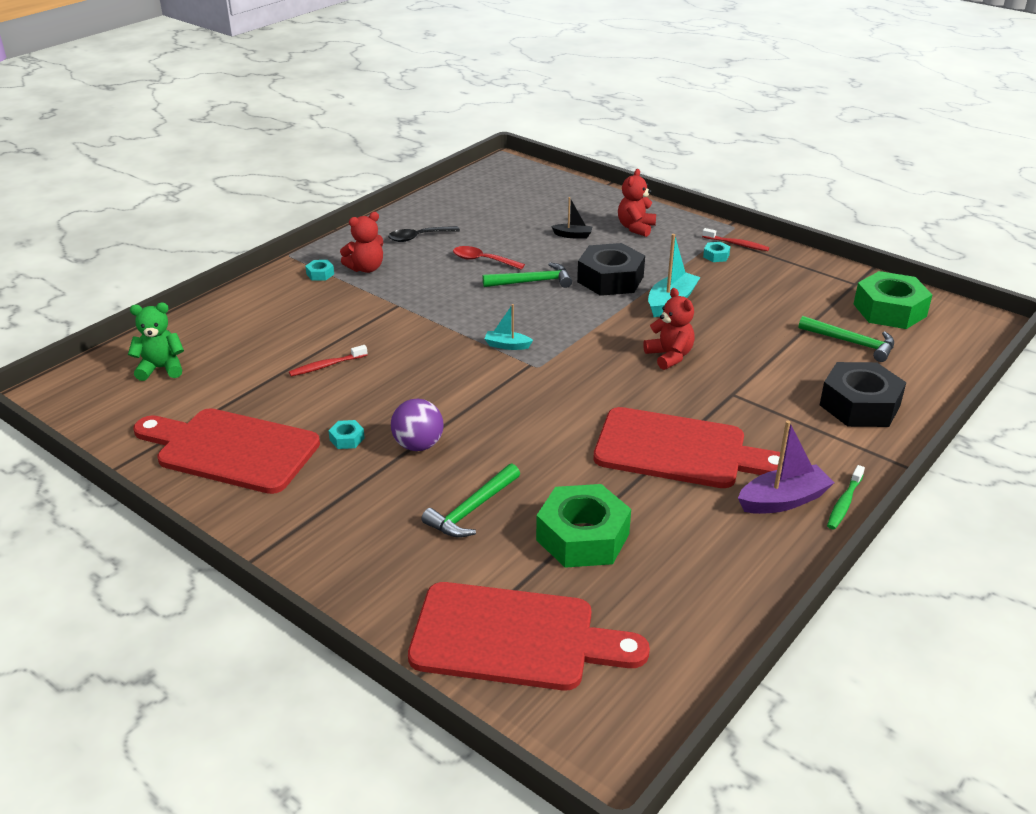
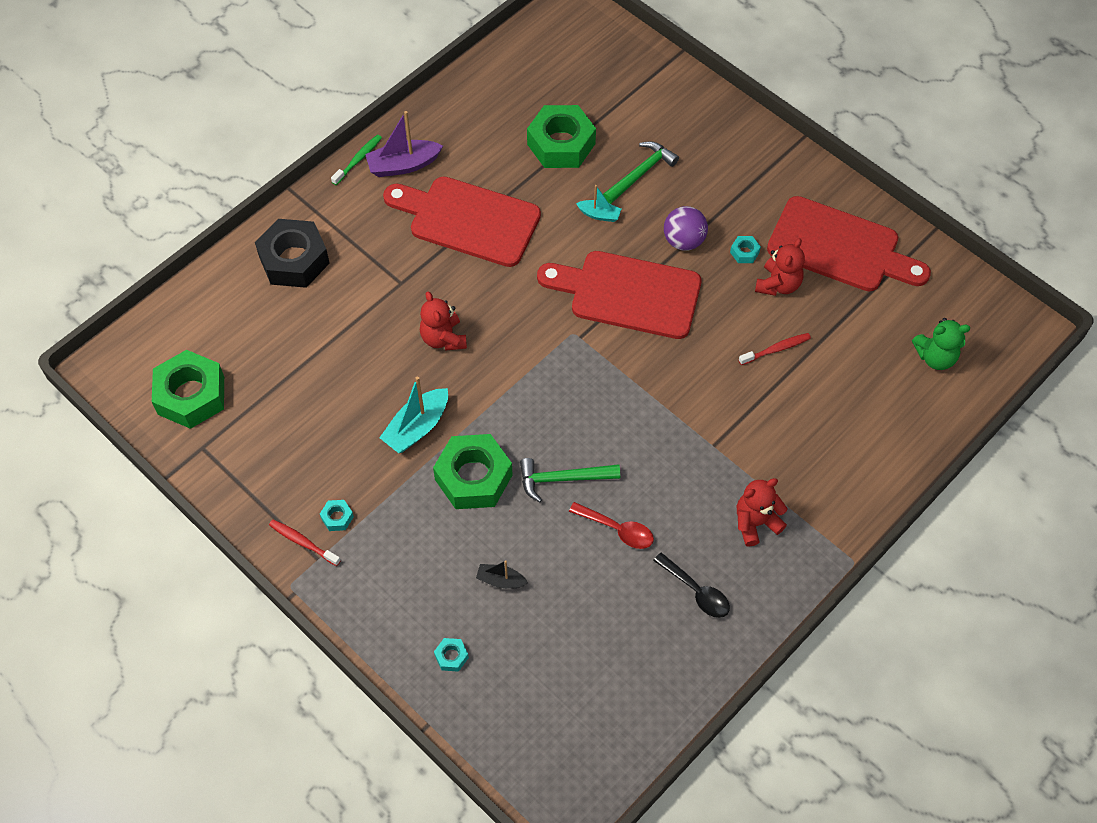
camera: 175 degrees left, 25 degrees up
(320, 274) = (808, 514): turquoise nut -> turquoise nut (451, 656)
(418, 237) = (696, 591): black spoon -> black spoon turned 60 degrees clockwise
(507, 345) = (600, 367): turquoise boat -> turquoise boat (599, 215)
(514, 638) = (617, 74): red cutting board -> red cutting board (628, 294)
(610, 279) = (473, 477): black nut -> green nut
(636, 228) = (417, 593): red teddy bear -> red teddy bear (778, 284)
(851, 343) = (258, 345): green hammer -> none

